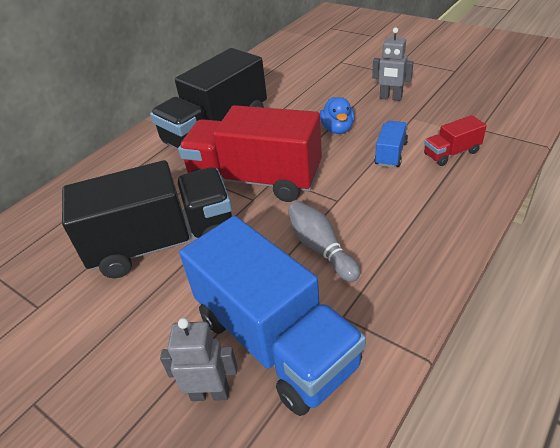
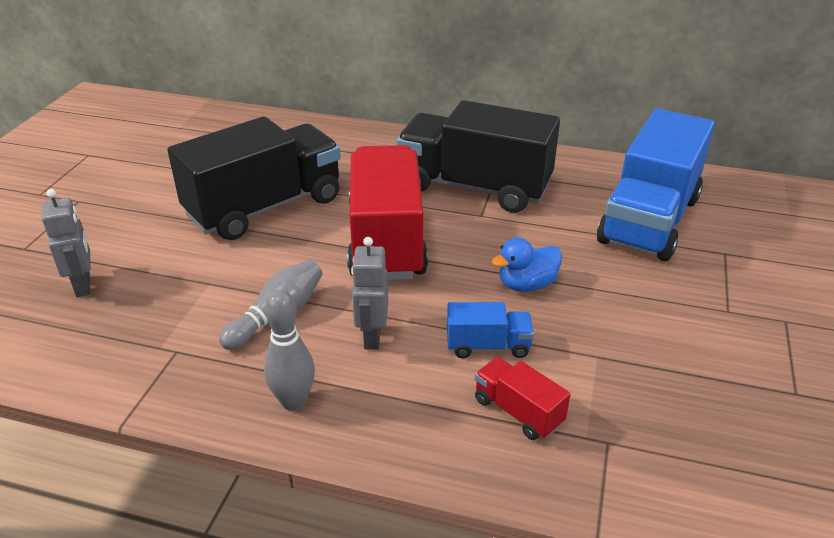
camera: 65 degrees right, 5 degrees down
(163, 243) = (265, 207): black truck -> black truck turned 90 degrees counterclockwise
(275, 341) = (142, 310): blue truck -> blue truck (649, 220)
(390, 98) = (644, 324): grey robot -> grey robot (372, 337)
(422, 248) = (294, 402): none -> grey bowling pin

